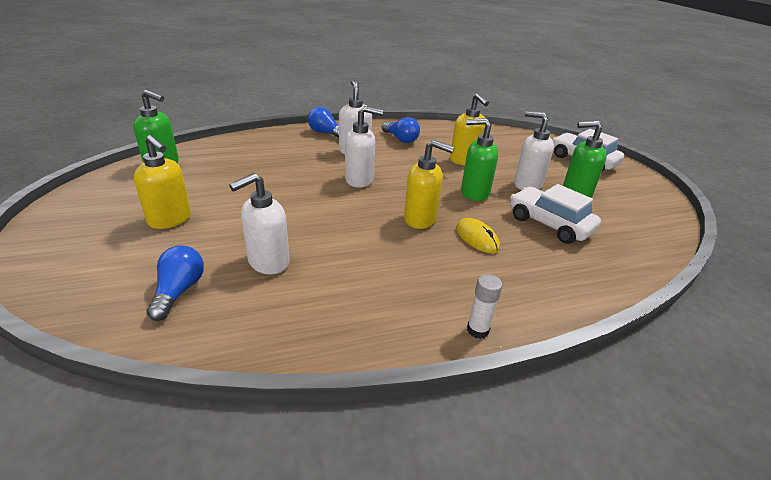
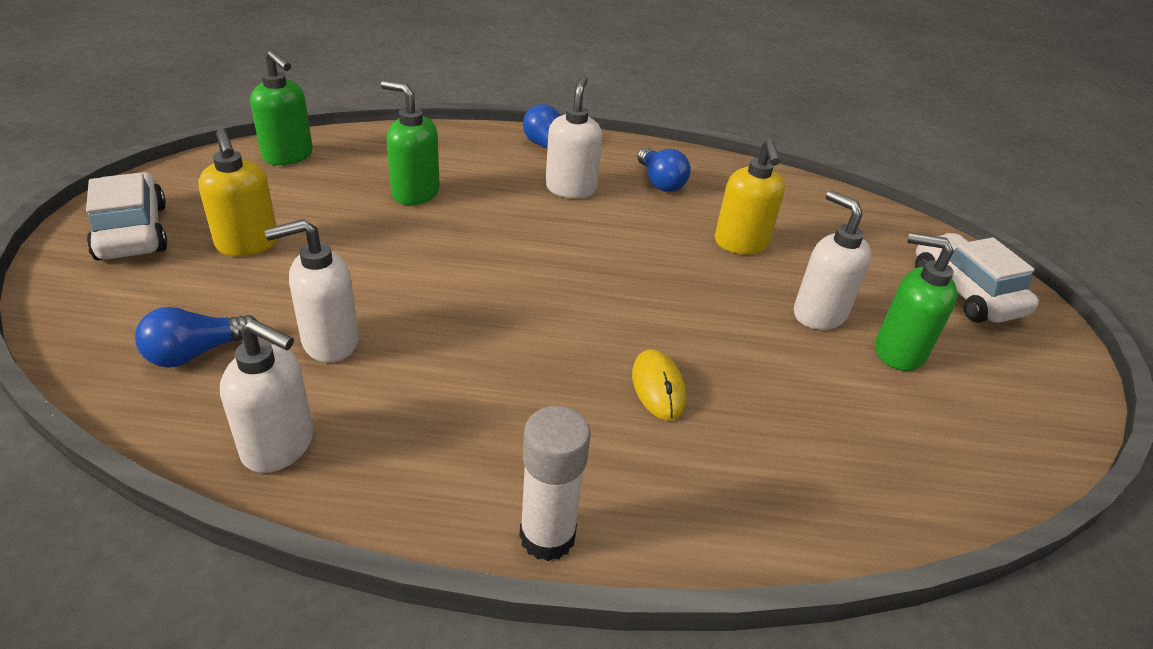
camera: 20 degrees right, 5 degrees up
(179, 291) = (196, 353): blue light bulb -> blue light bulb turned 150 degrees counterclockwise
(359, 180) = (544, 241): white soap dispenser -> white soap dispenser (279, 446)
(420, 219) = (591, 331): yellow soap dispenser -> none
(474, 193) = (712, 307): green soap dispenser -> green soap dispenser (415, 193)
(477, 330) = (547, 536): white glue stick -> white glue stick, size x1.61
(549, 224) = (802, 396): white car -> white car (132, 232)

